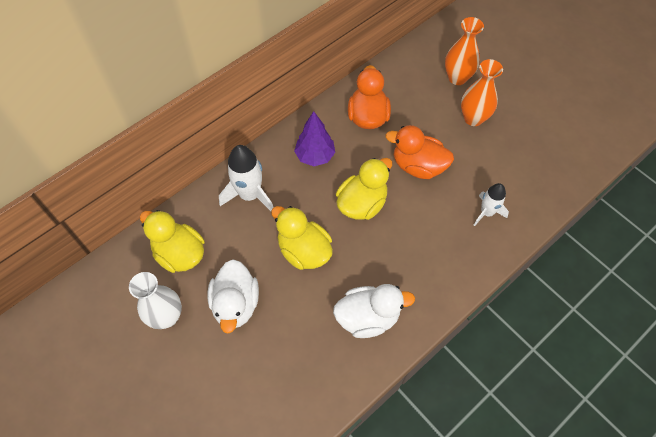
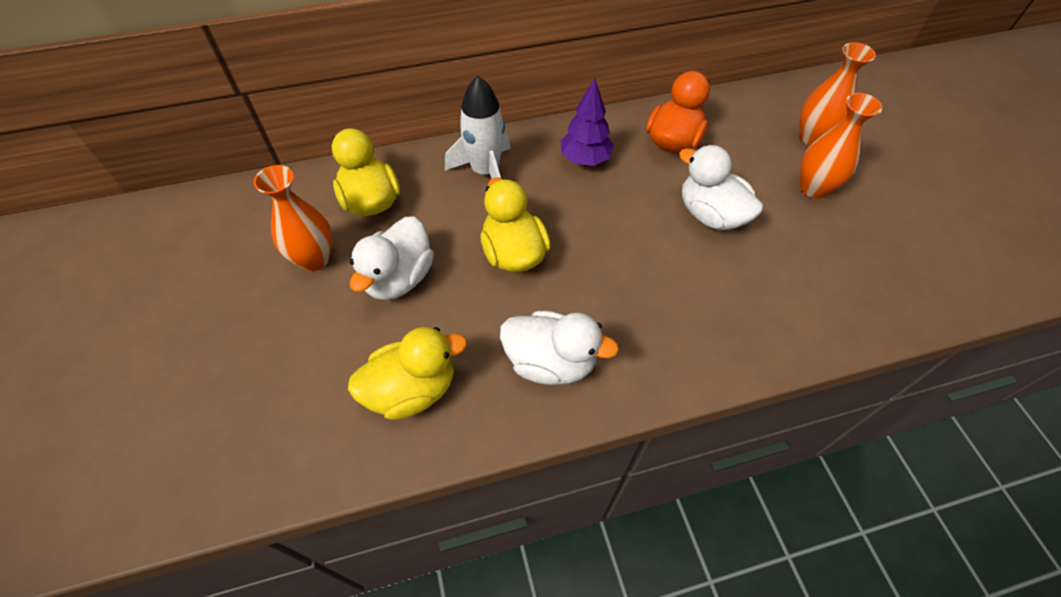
camera: 25 degrees right, 5 degrees down
(167, 317) = (314, 259): white vase -> orange vase
(362, 204) = (615, 229): yellow duck -> yellow duck (412, 389)
(418, 166) = (710, 215): orange duck -> white duck
(487, 212) = (780, 302): white rocket -> none

